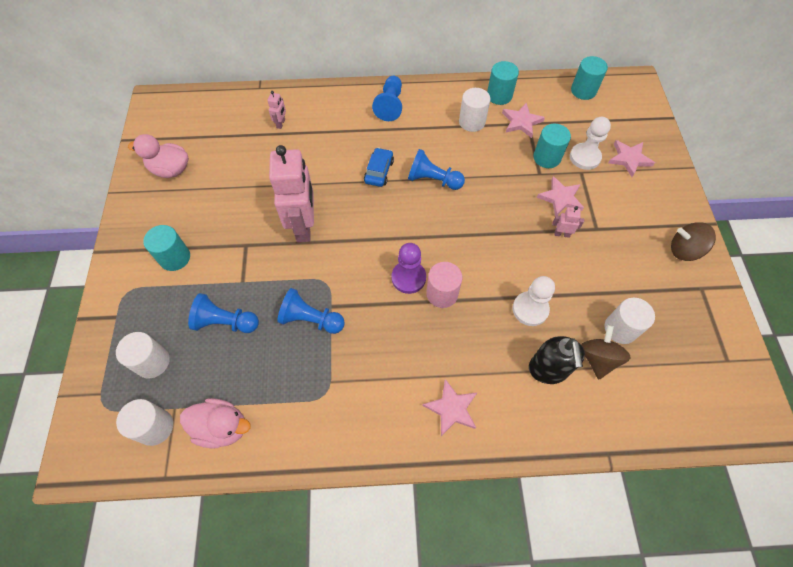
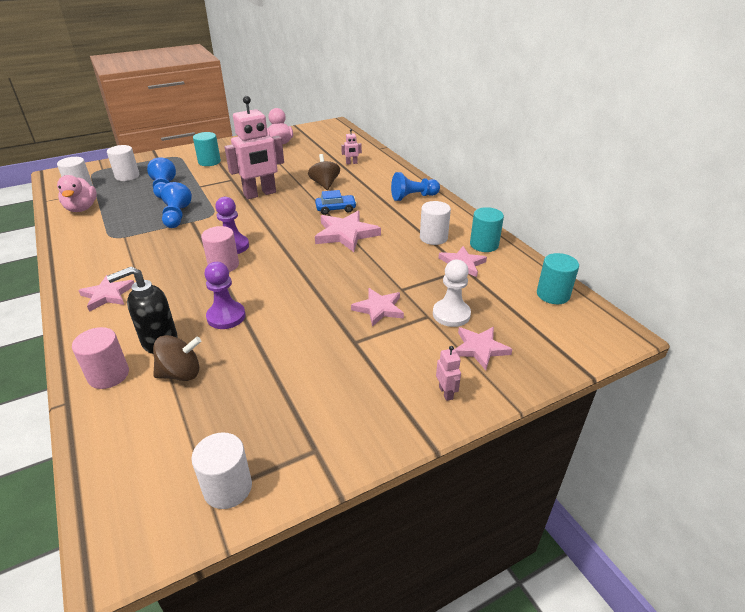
camera: 65 degrees right, 25 degrees down
(433, 180) = (346, 234): blue pawn -> pink star
(530, 309) = (226, 316): white pawn -> purple pawn
(547, 157) = (427, 289): turquoise cylinder -> none
(561, 234) = (331, 318): pink robot -> pink robot (446, 393)
(582, 416) = (108, 375): none -> pink cylinder
(620, 328) = (225, 384): white cylinder -> white cylinder (228, 488)
(684, 250) = (367, 423): brown spinning top -> brown spinning top (325, 184)

